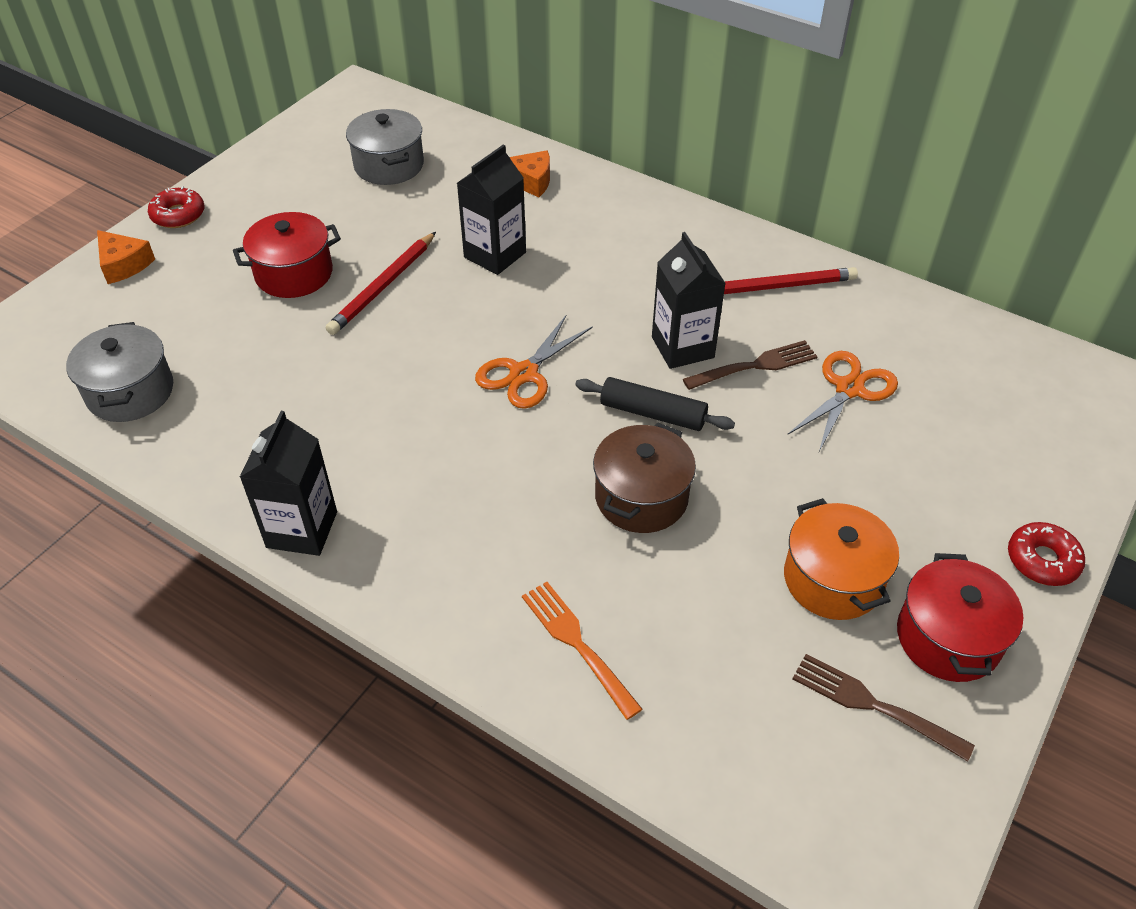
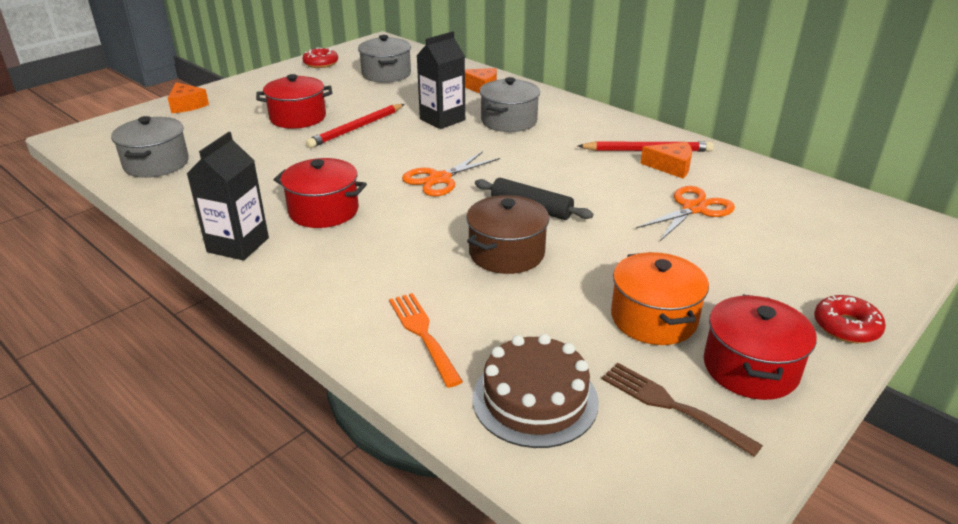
camera: 10 degrees right, 15 degrees down
(178, 215) = (235, 86): red donut -> red donut (321, 63)
(391, 453) = (324, 211): none -> red pot
(585, 248) = (509, 121): none -> grey pot
(682, 347) = (566, 175): black carton -> none
(726, 720) = (535, 399): none -> brown cake
(754, 366) = (619, 190): brown fork -> none
(810, 314) = (671, 167): none -> orange cheese

